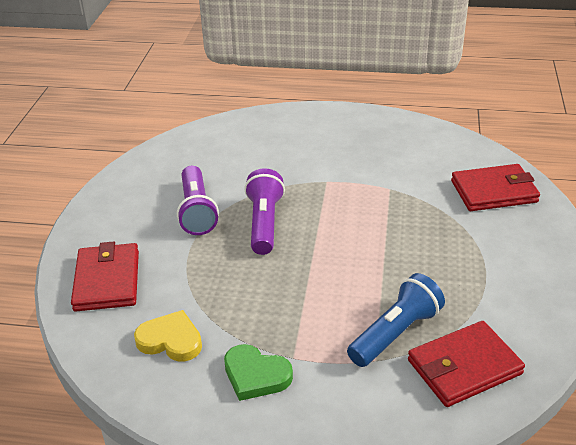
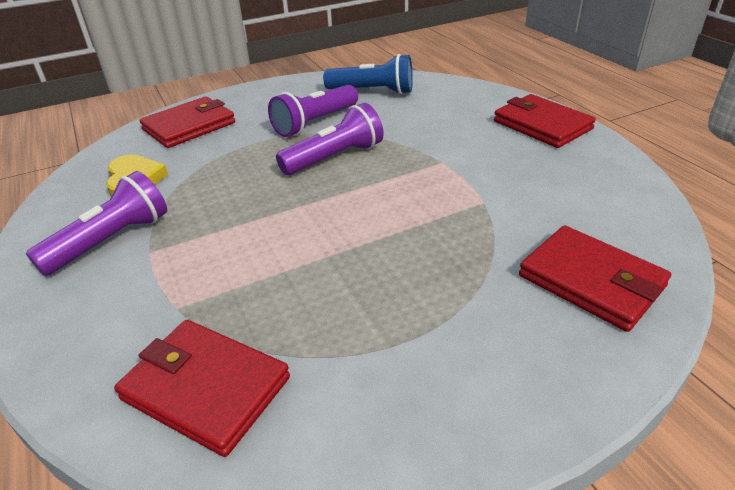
camera: 55 degrees right, 0 degrees up
(256, 375) = (111, 240): green heart -> purple flashlight
(329, 122) = (542, 125): none -> red wallet
(395, 333) = (231, 305): blue flashlight -> blue flashlight (373, 91)

